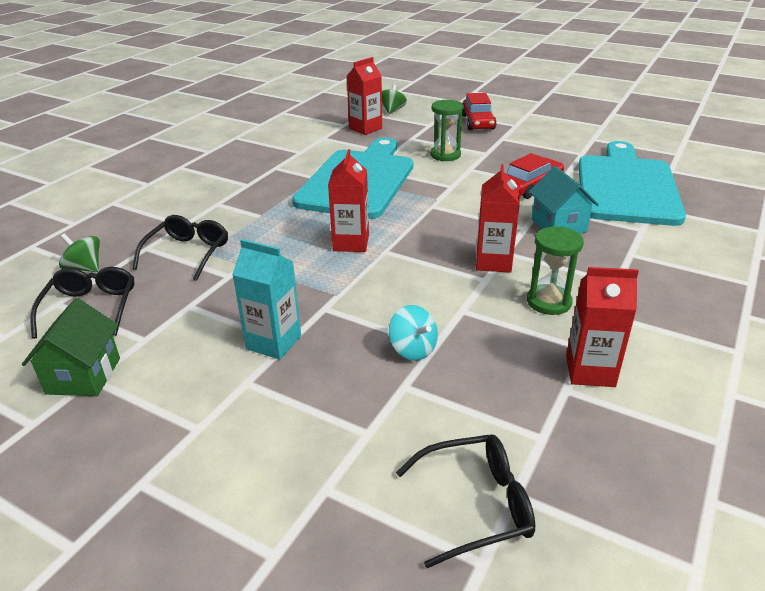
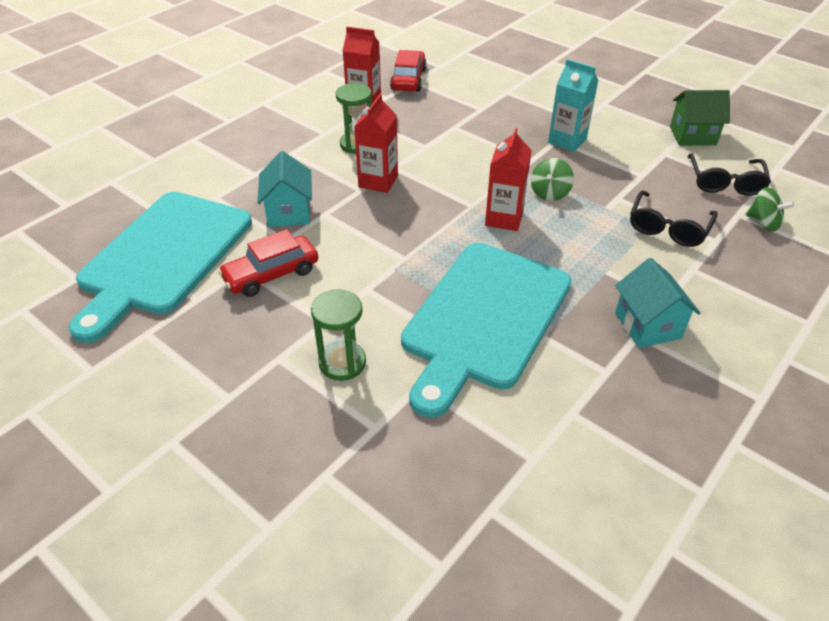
camera: 170 degrees left, 10 degrees up
(84, 376) = (692, 136): green house -> green house turned 75 degrees clockwise
(238, 189) = (648, 325): none -> turquoise house
(365, 128) = (450, 482): red carton -> none
(392, 110) = (377, 565): green spinning top -> green spinning top (549, 193)
(413, 349) = (470, 126): turquoise spinning top -> none
(476, 505) = (459, 65): black glasses -> none
(477, 122) = (230, 468): red car -> red car (408, 79)

